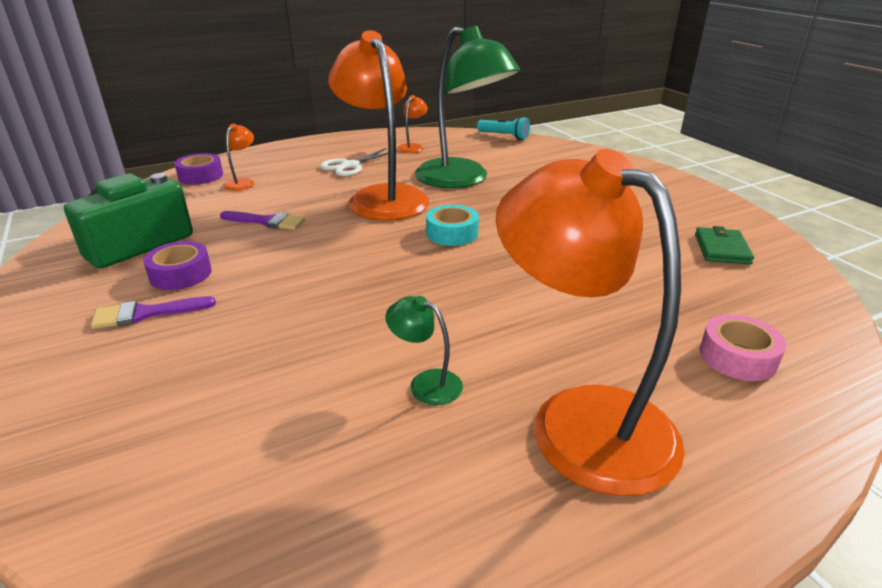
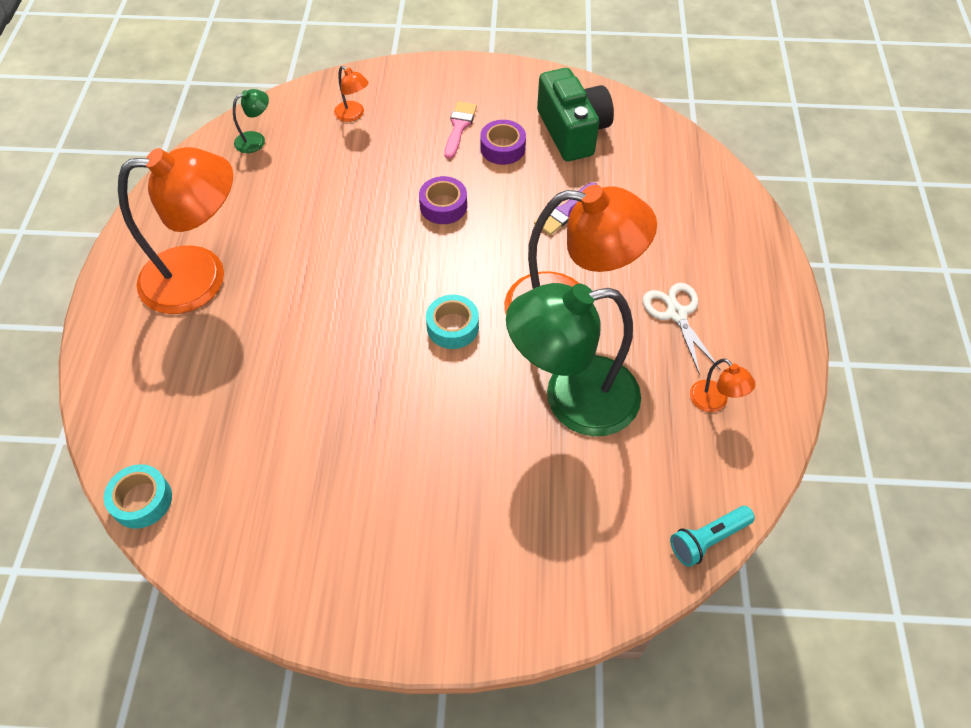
camera: 120 degrees right, 25 degrees up
(146, 313) = (459, 127): purple brush -> pink brush
(201, 176) = (712, 188): purple tape -> purple tape (443, 206)
(242, 182) = (675, 214): orange lamp -> orange lamp (353, 115)
(426, 383) = (285, 227): green lamp -> green lamp (256, 140)
(721, 249) = (267, 523): green wallet -> none
(737, 357) = (165, 395): pink tape -> none
(824, 314) = (142, 500): none -> turquoise tape

